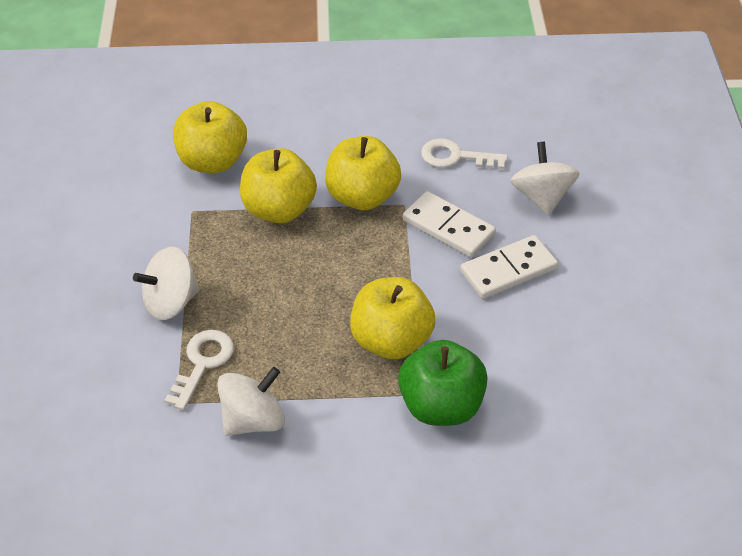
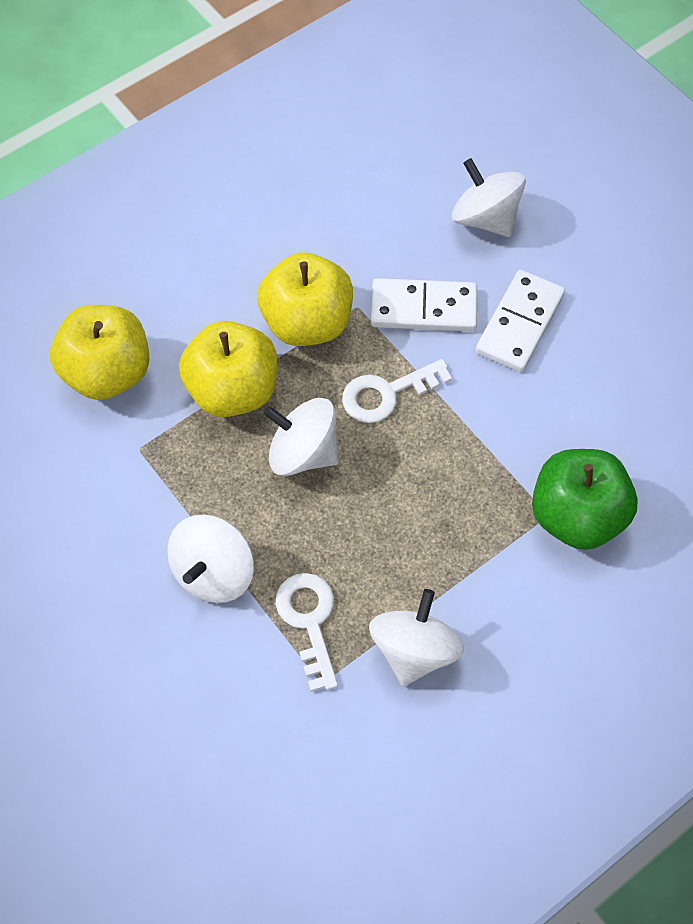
camera: 35 degrees left, 15 degrees up
(290, 267) = (303, 452): none -> white spinning top
(391, 340) = (473, 474): yellow apple -> none
(455, 157) = (363, 218): white key -> white key (386, 394)

